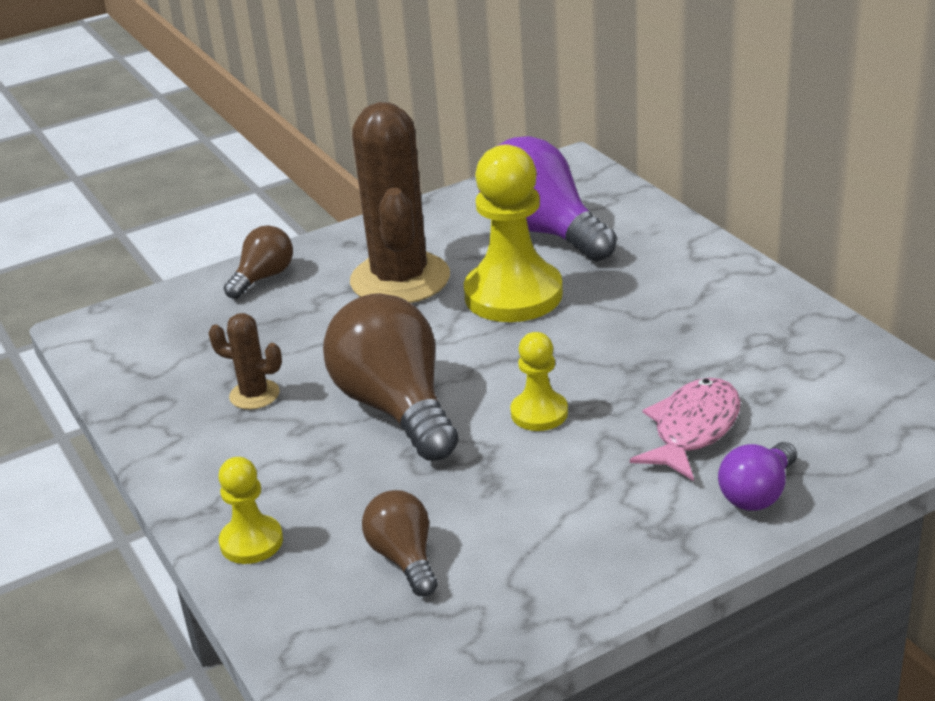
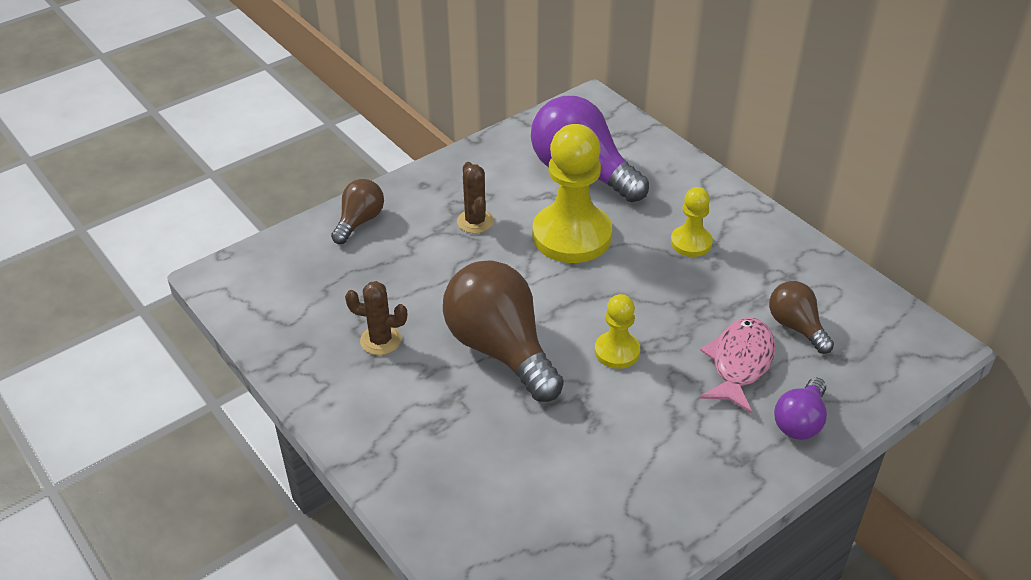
camera: 10 degrees left, 10 degrees up
(251, 542) = (413, 484): yellow pawn -> yellow pawn (691, 243)
(400, 279) = (475, 221): brown cactus -> brown cactus, size x0.45
(404, 558) = (540, 493): brown light bulb -> brown light bulb (796, 327)

